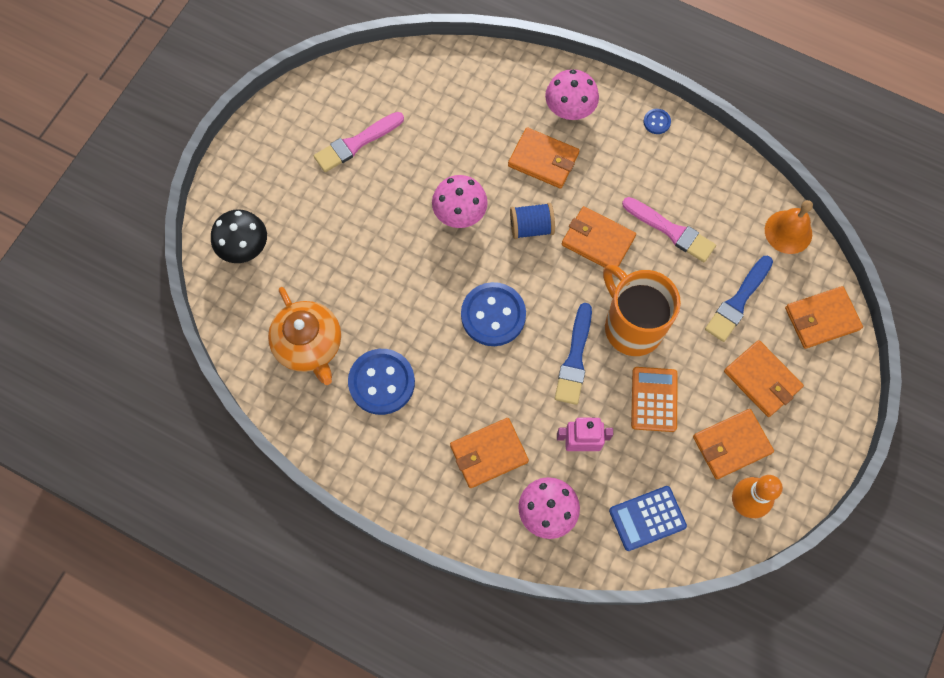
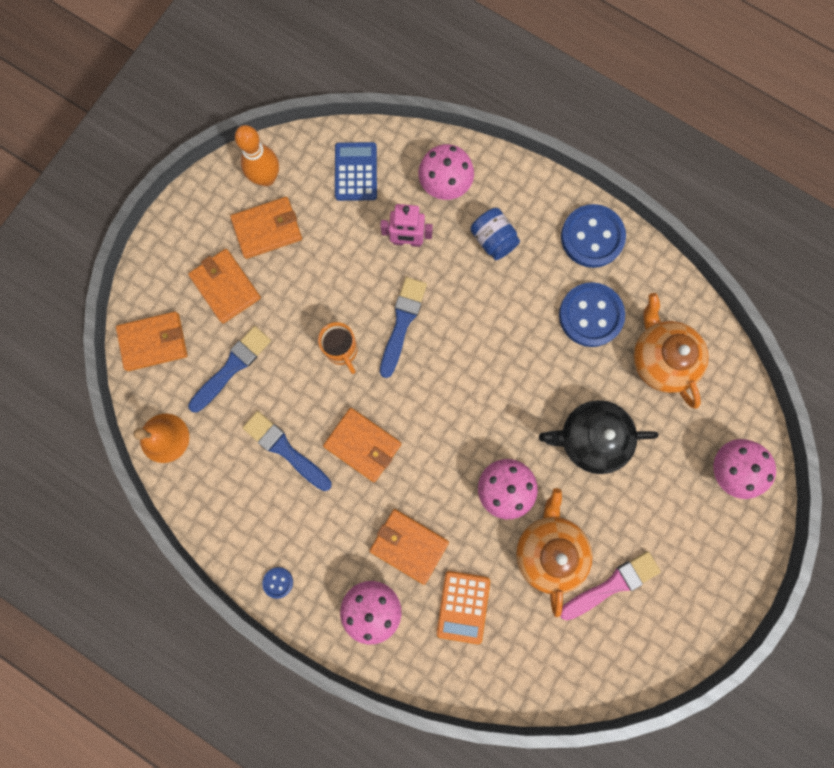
camera: 175 degrees left, 10 degrees up
(244, 248) = (730, 469): black mushroom -> pink mushroom
(378, 264) = (591, 438): none -> black teapot
(414, 166) = (549, 550): none -> orange teapot
(488, 453) = (493, 240): orange wallet -> blue jar
(493, 315) = (478, 373): blue button -> blue button (592, 237)
(531, 227) = (430, 466): blue spool -> none
(631, 326) = (342, 351): orange mug -> orange mug, size x0.56
(647, 518) = (355, 172): blue calculator -> blue calculator turned 75 degrees counterclockwise
(654, 399) = (332, 277): orange calculator -> orange calculator (463, 606)
(671, 231) = (285, 449): pink brush -> blue brush

